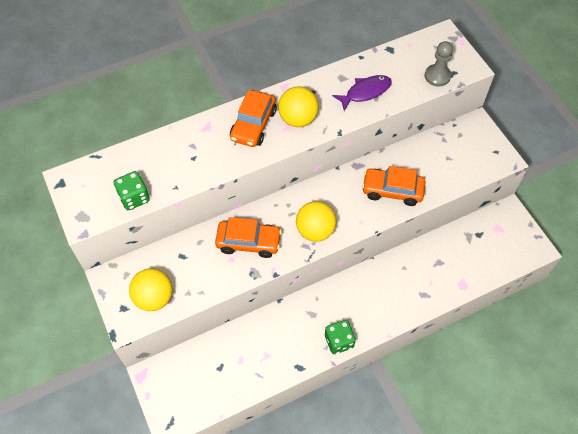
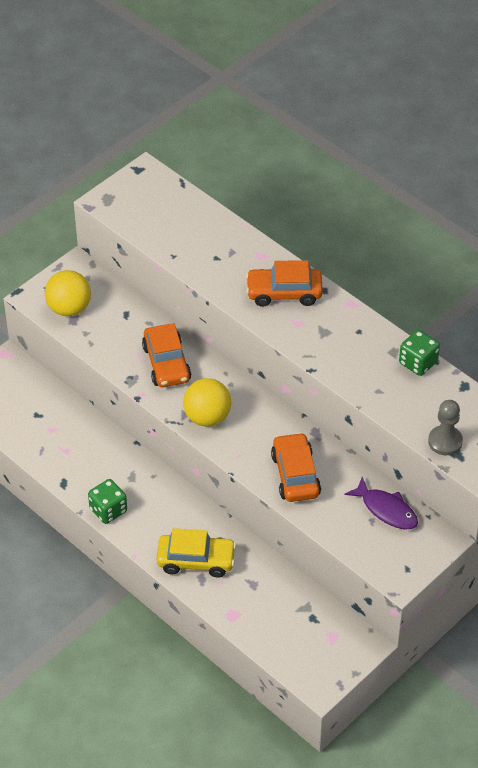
camera: 70 degrees right, 10 degrees down
(134, 198) = (146, 229): green dice -> green dice (418, 363)
(298, 119) = (311, 328): yellow ball -> none
(365, 92) = (382, 378): purple fish -> purple fish (386, 510)
(407, 293) = (196, 560): none -> yellow car

